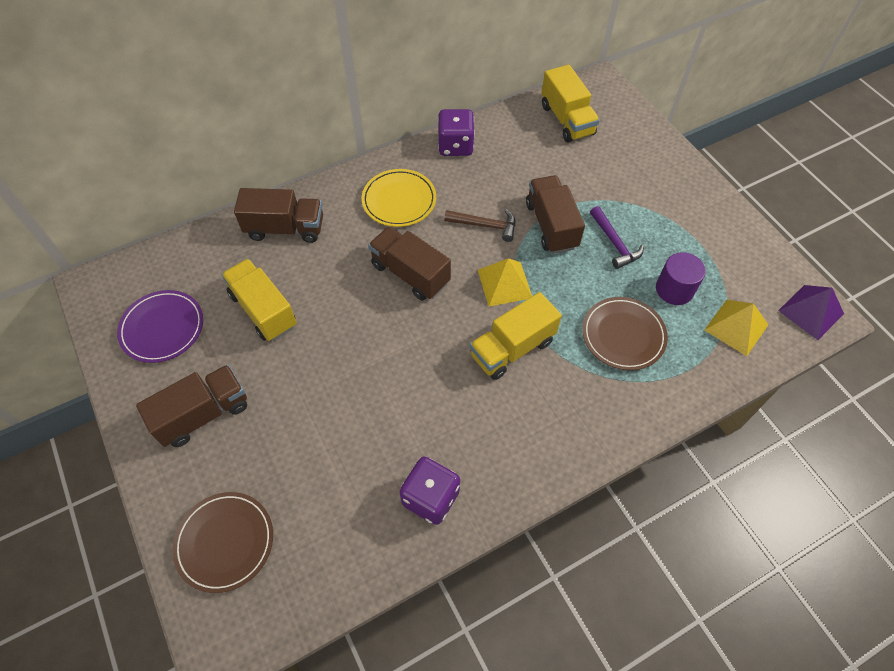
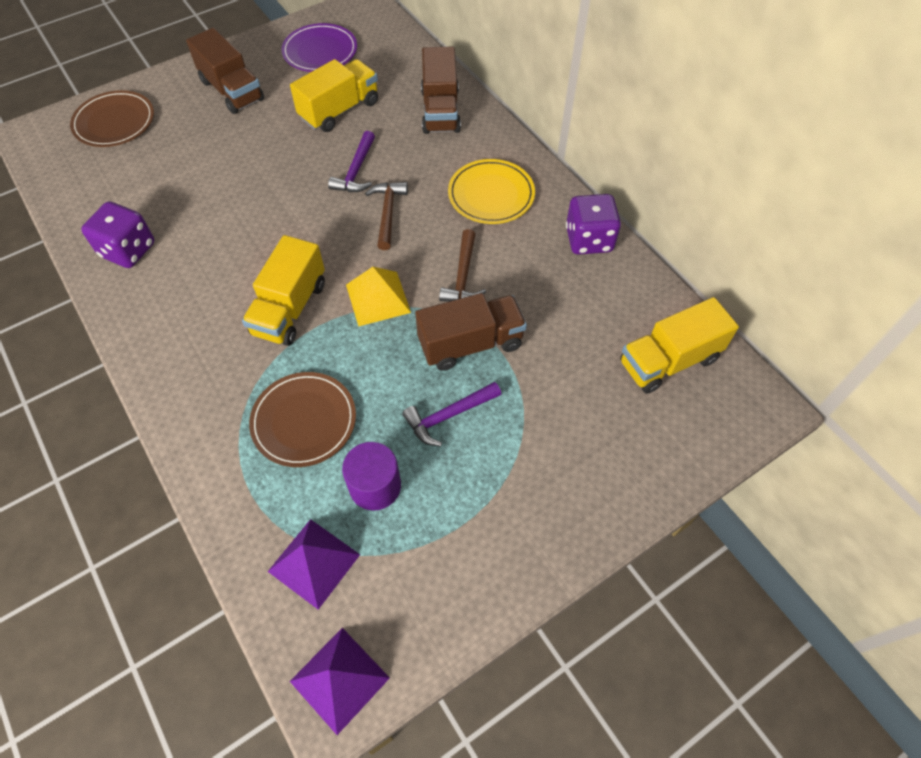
camera: 85 degrees right, 0 degrees up
(352, 297) = (356, 171): none -> purple hammer
(410, 274) = (387, 213): brown truck -> brown hammer
(512, 348) = (290, 308): yellow truck -> yellow truck turned 120 degrees counterclockwise
(736, 327) = (314, 563): yellow pyramid -> purple pyramid

